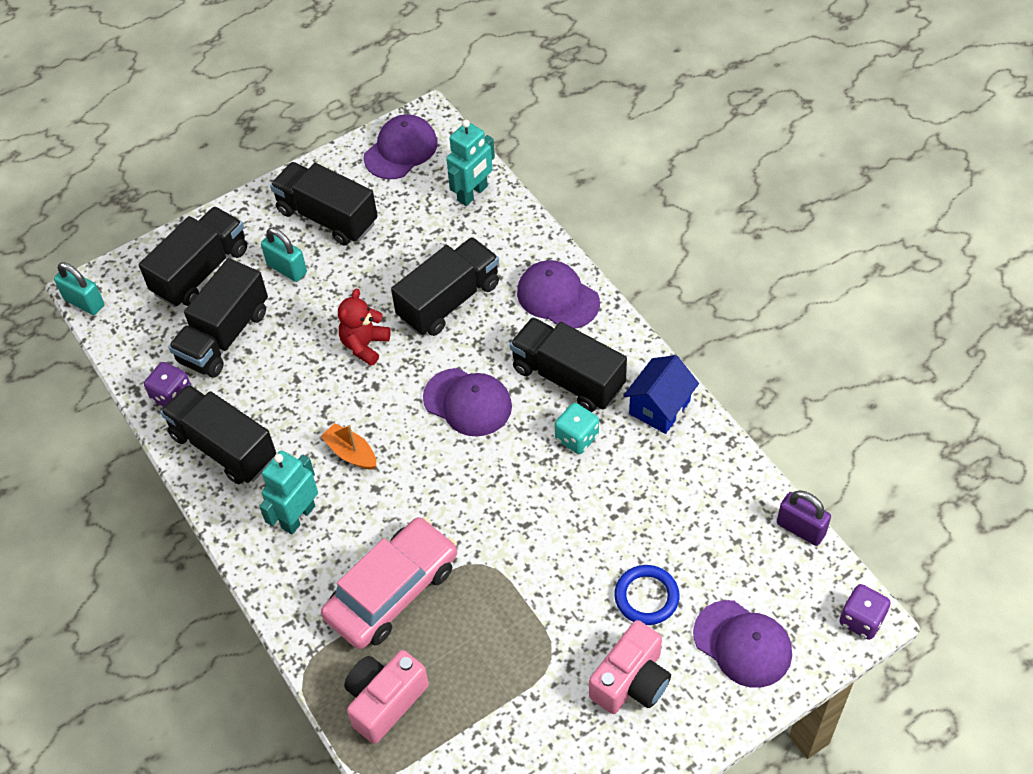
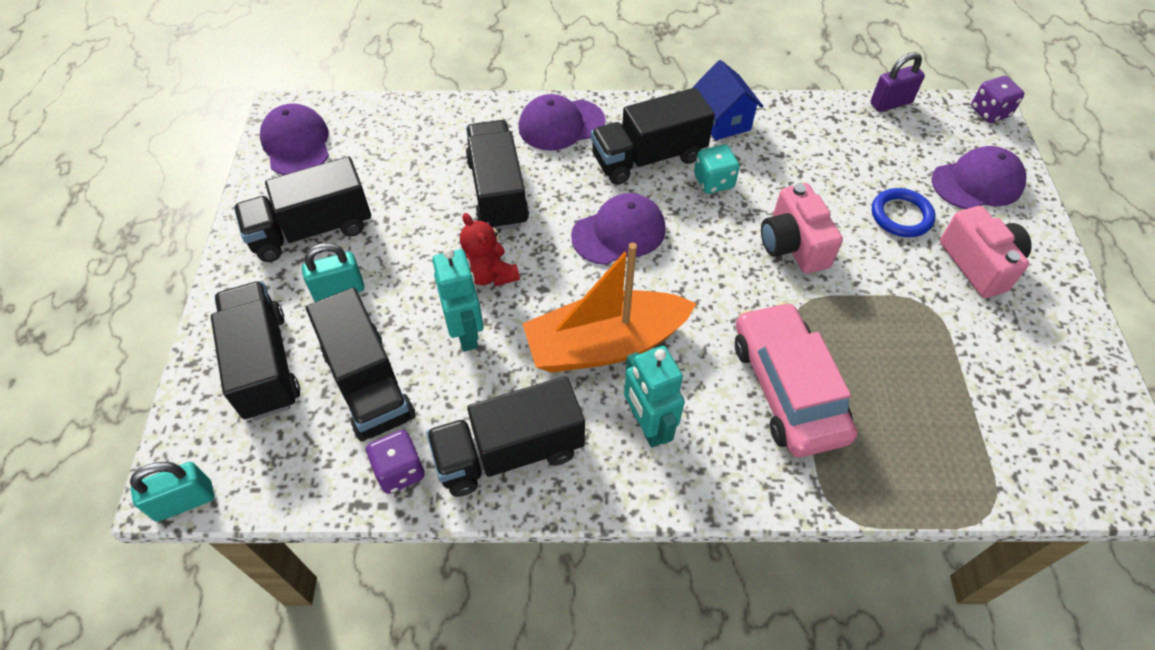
camera: 60 degrees left, 0 degrees up
(351, 453) = (605, 345): orange boat -> orange boat, size x2.22
(385, 701) = (910, 455): pink camera -> pink camera (793, 245)
(472, 194) = (398, 122): turquoise robot -> turquoise robot (466, 332)

